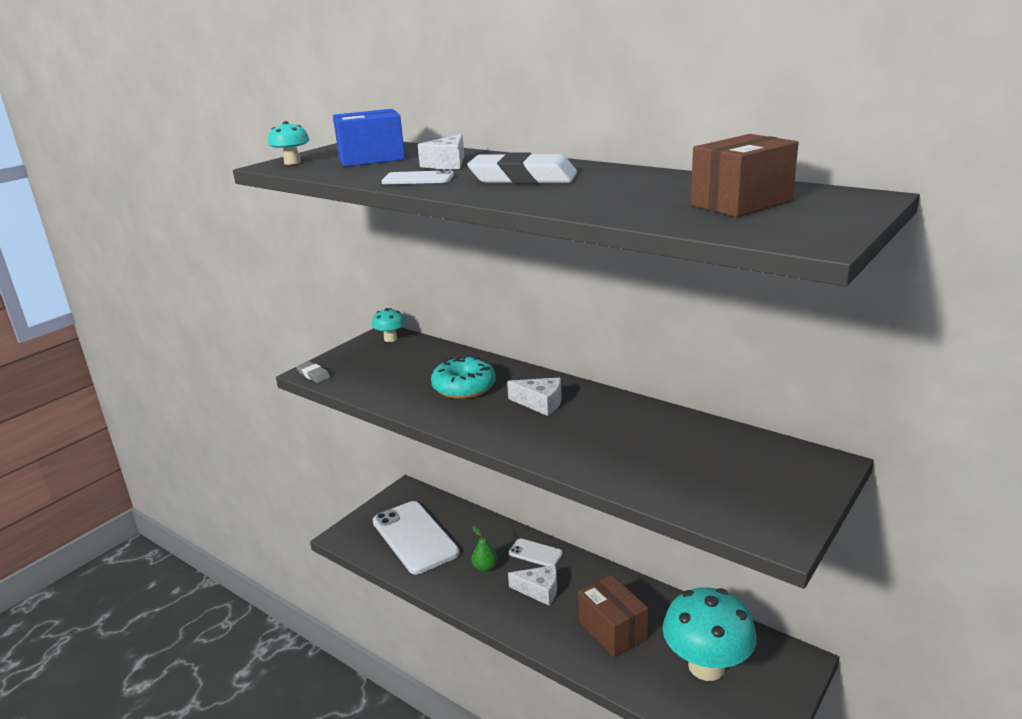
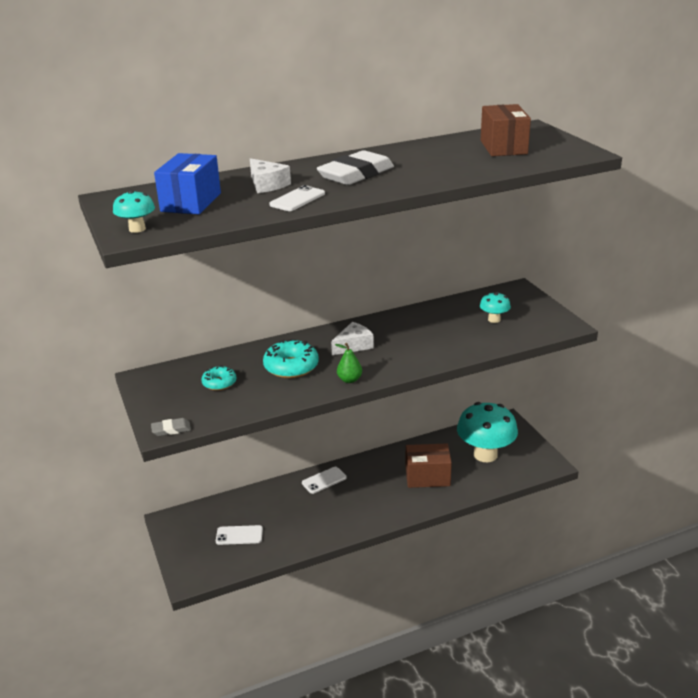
camera: 60 degrees left, 5 degrees up
(390, 339) = (157, 377): turquoise mushroom -> turquoise mushroom (494, 320)
(404, 366) = (219, 383): none -> turquoise donut
(415, 537) = (239, 535): white phone -> white phone, size x0.47
(485, 567) = (314, 510): green pear -> green pear (349, 380)
(539, 590) = (363, 493): white cheese -> none

